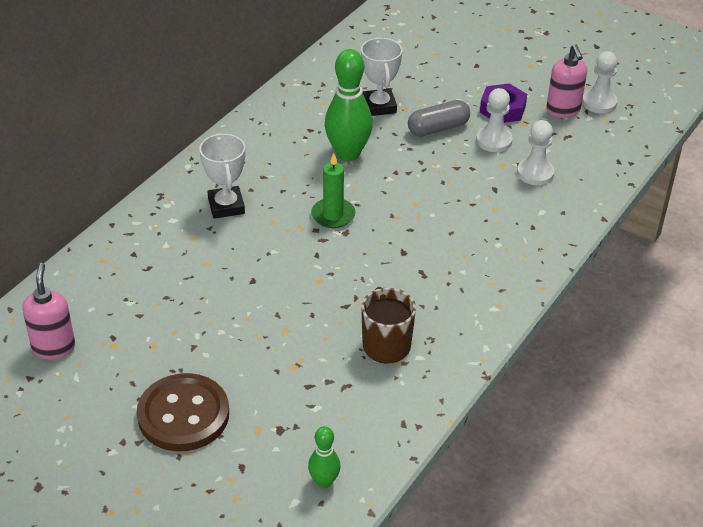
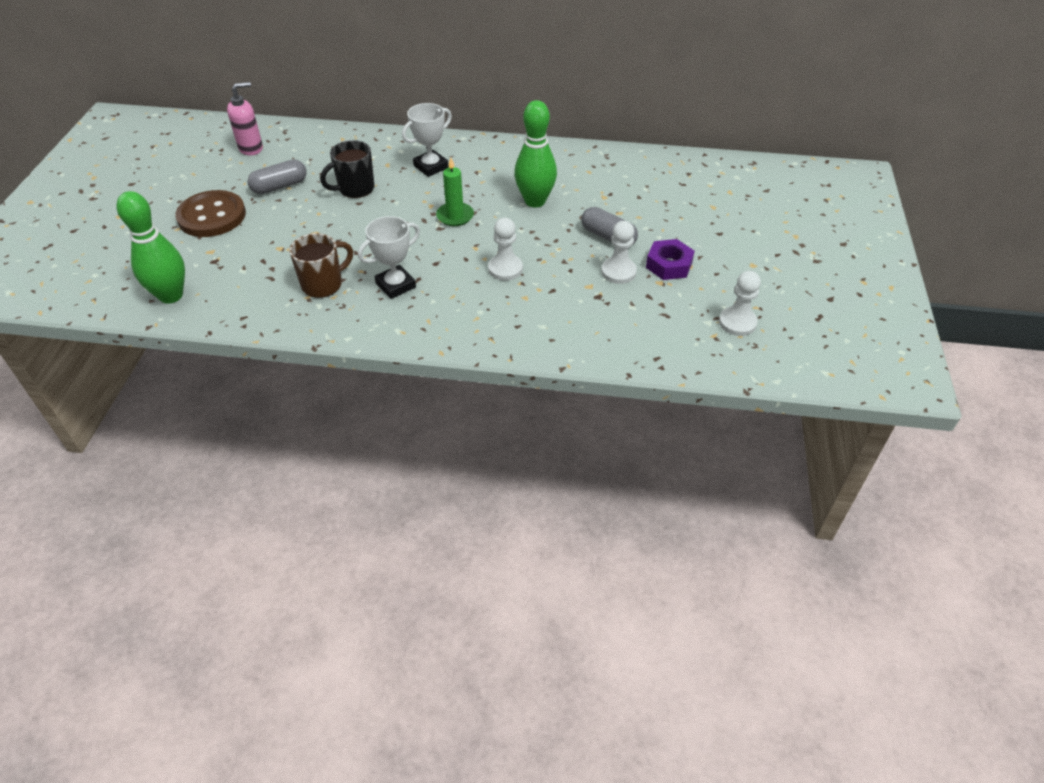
camera: 65 degrees right, 5 degrees up
(166, 339) = (280, 186): none -> grey capsule
(222, 276) = (355, 189): none -> black mug
(324, 481) = (171, 295): green bowling pin -> green bowling pin, size x1.91
(379, 106) = (610, 198): white trophy -> white trophy (395, 285)
(535, 173) = (593, 308): white pawn -> white pawn (505, 269)
(563, 110) = (702, 302): pink soap dispenser -> none

